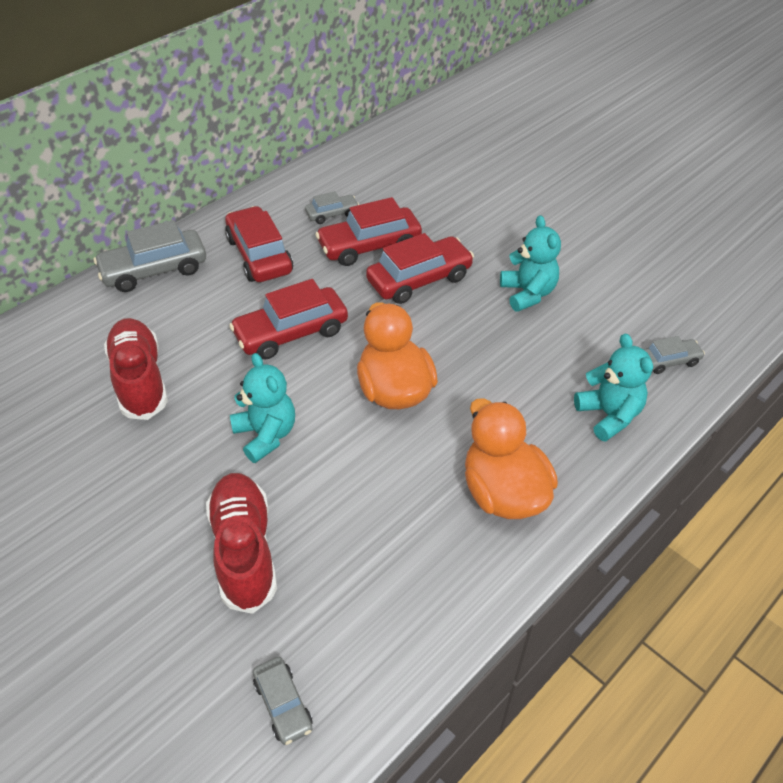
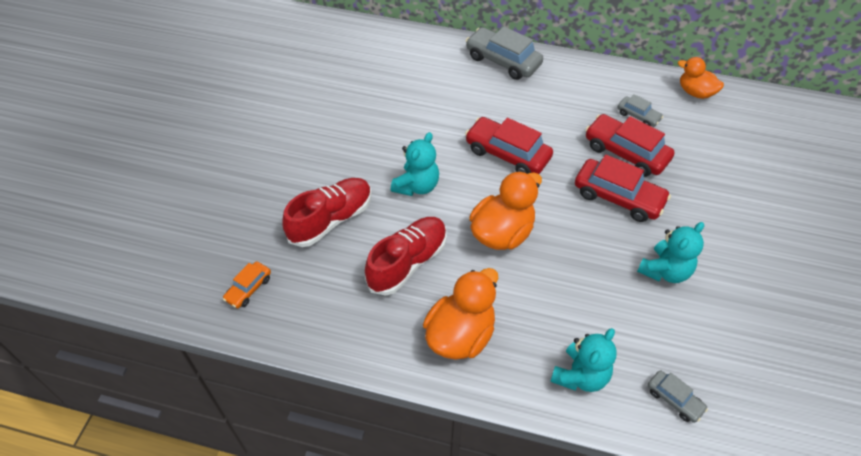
camera: 60 degrees right, 5 degrees up
(140, 380) = (414, 106): red shoe -> red shoe (407, 262)
(259, 255) = (561, 101): red car -> none
(283, 704) = (248, 288): grey car -> orange car
(339, 164) = (695, 92): none -> orange duck

